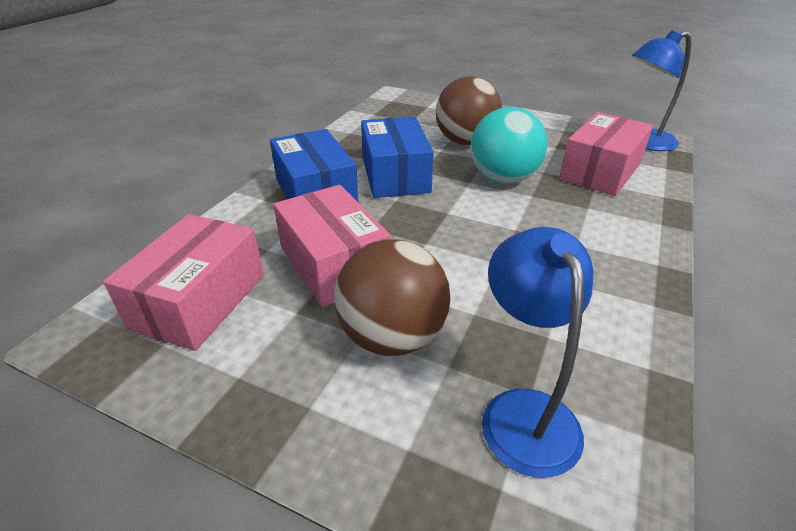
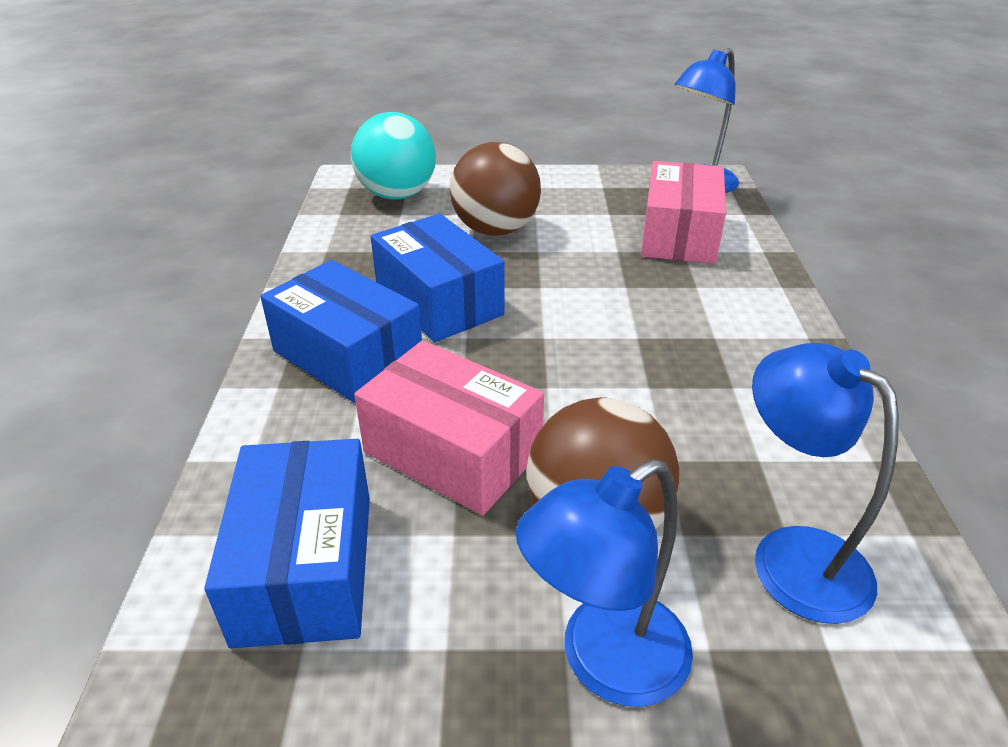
camera: 25 degrees left, 0 degrees up
(199, 300) = (305, 567): pink box -> blue box
(327, 426) = (604, 662): none -> blue lamp
(503, 179) = (578, 273): turquoise ball -> turquoise ball (397, 195)

